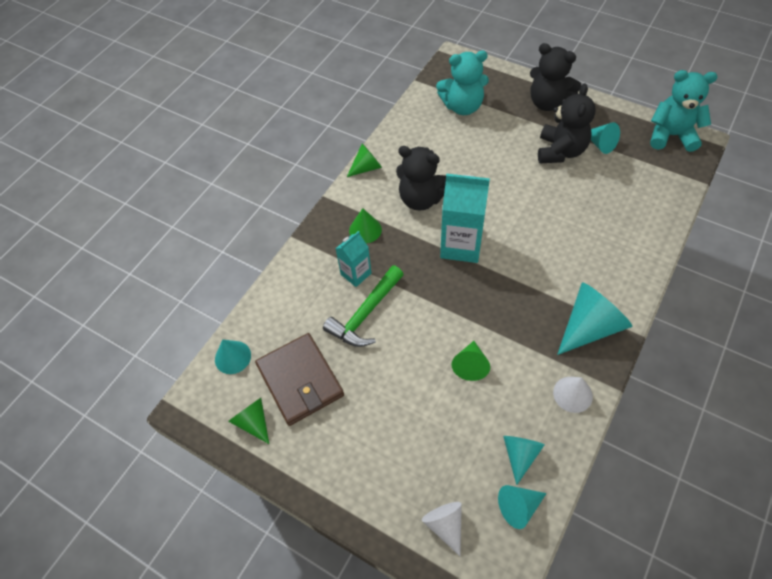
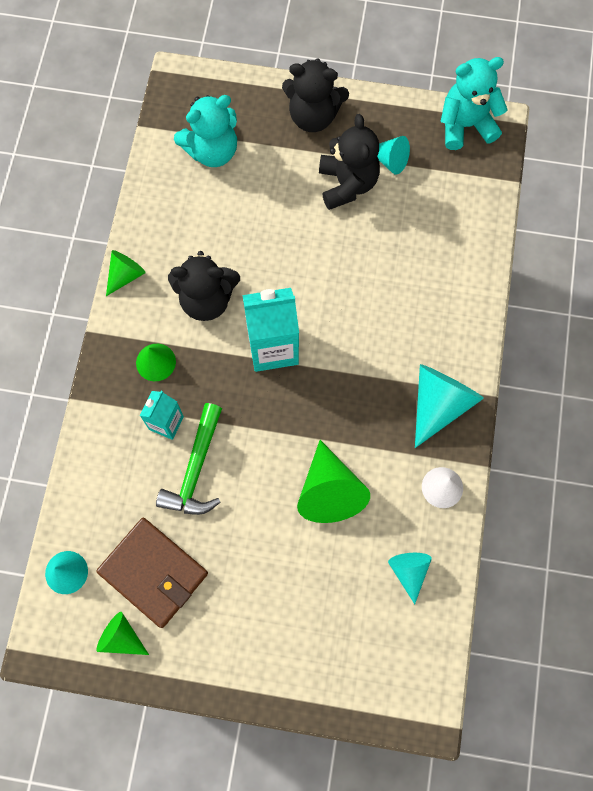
camera: 25 degrees left, 15 degrees up
(445, 525) = (358, 670): white cone -> none
(470, 365) = (329, 491): green cone -> green cone, size x1.72
(518, 507) = (423, 625): turquoise cone -> none

